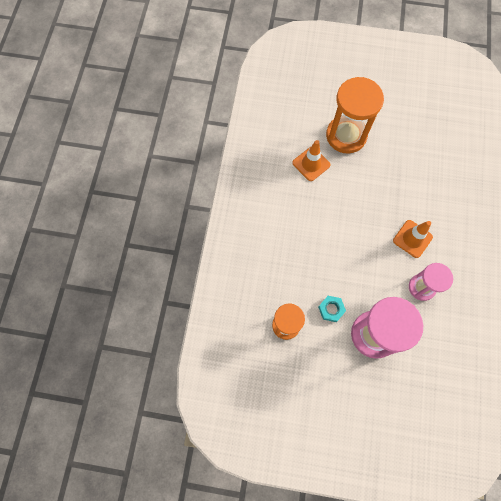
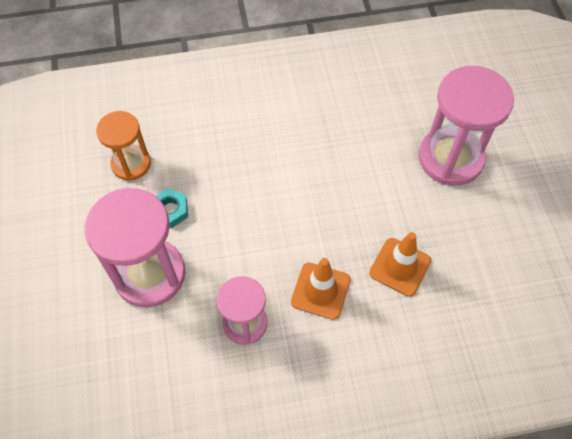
camera: 70 degrees right, 10 degrees down
(311, 164) = (381, 128): orange traffic cone -> orange traffic cone (400, 267)
(346, 136) = (450, 158): orange hourglass -> pink hourglass

